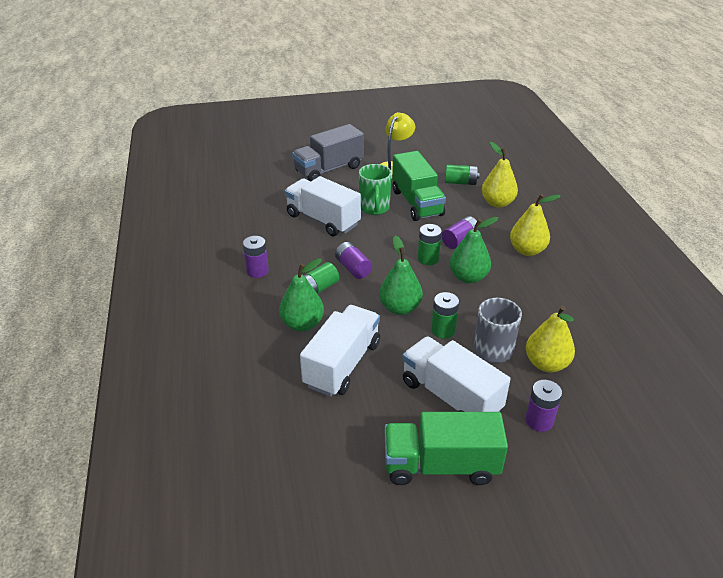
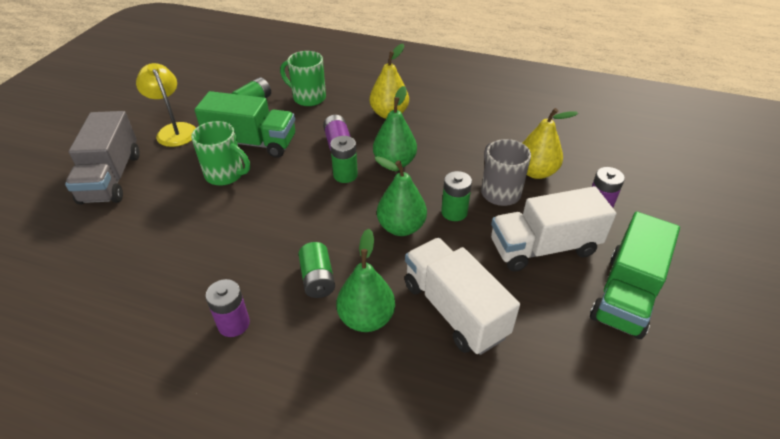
camera: 60 degrees left, 5 degrees up
(323, 220) = (200, 223): white truck -> none
(353, 268) = (309, 235): purple battery -> none
(497, 203) = (308, 97): yellow pear -> green mug

